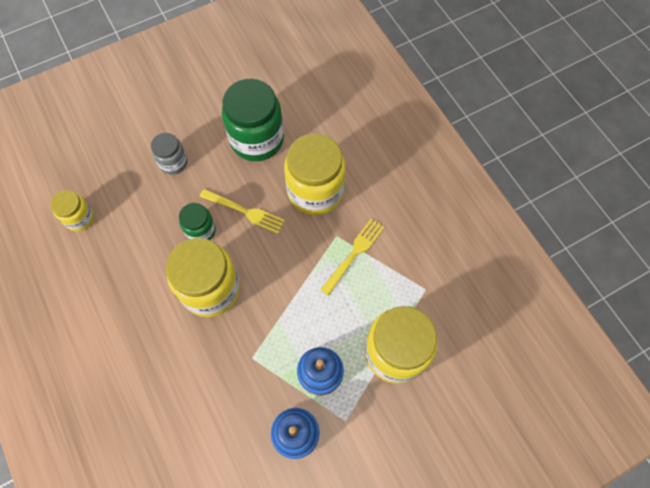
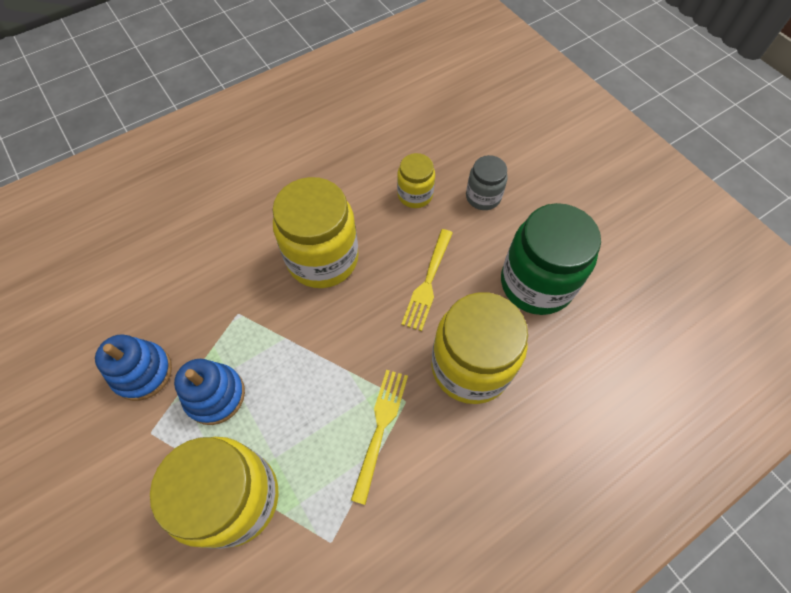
camera: 85 degrees right, 5 degrees down
(80, 218) = (399, 125): yellow jar -> yellow jar (415, 195)
(201, 230) = (397, 238): green jar -> none
(354, 254) = (380, 428): yellow fork -> yellow fork turned 105 degrees counterclockwise

